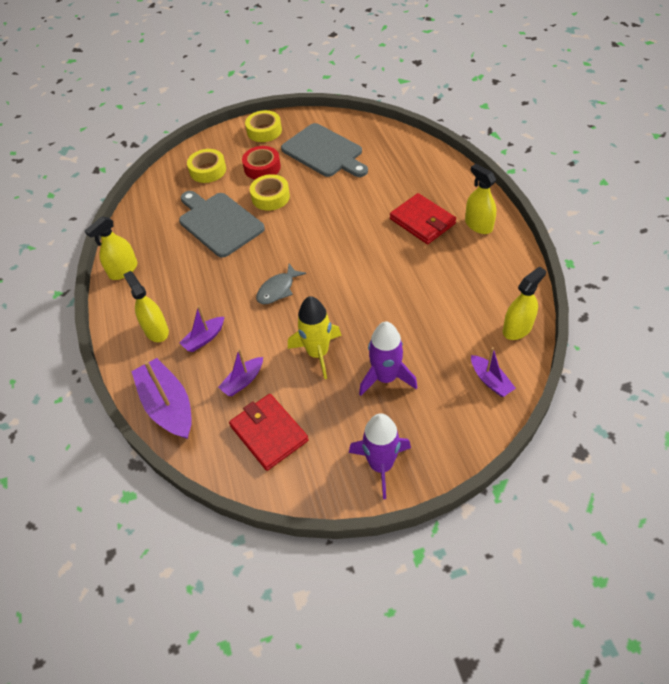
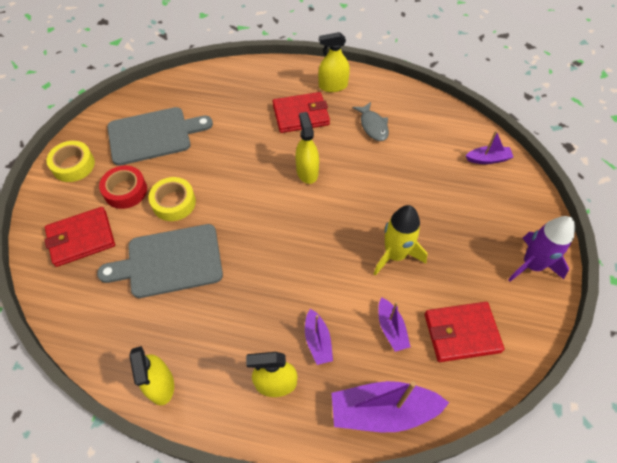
camera: 65 degrees left, 5 degrees up
(208, 170) = (81, 238): yellow tape -> red wallet
(278, 289) = (299, 251): grey fish -> grey fish (373, 126)
(385, 378) = (449, 220): purple rocket -> none
(517, 328) = (449, 119): yellow spray bottle -> yellow spray bottle (307, 171)

